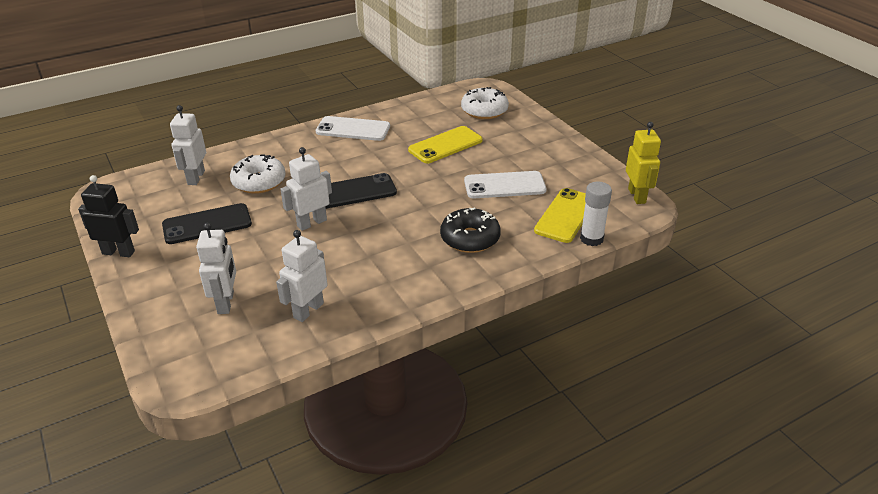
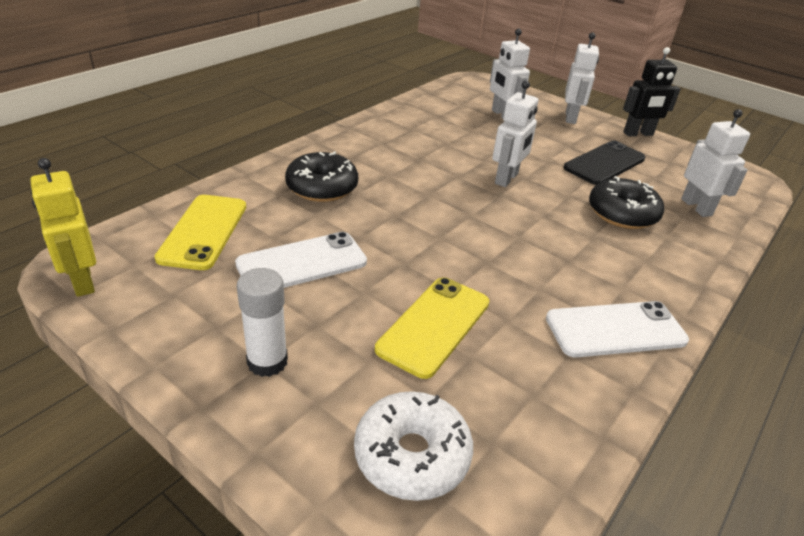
camera: 155 degrees right, 0 degrees up
(259, 182) = (622, 214): white donut -> black donut
(308, 310) = (433, 117): white robot -> white robot (571, 118)
(355, 192) = (498, 220): black phone -> none
(591, 239) = (169, 207): white glue stick -> white glue stick (267, 361)

